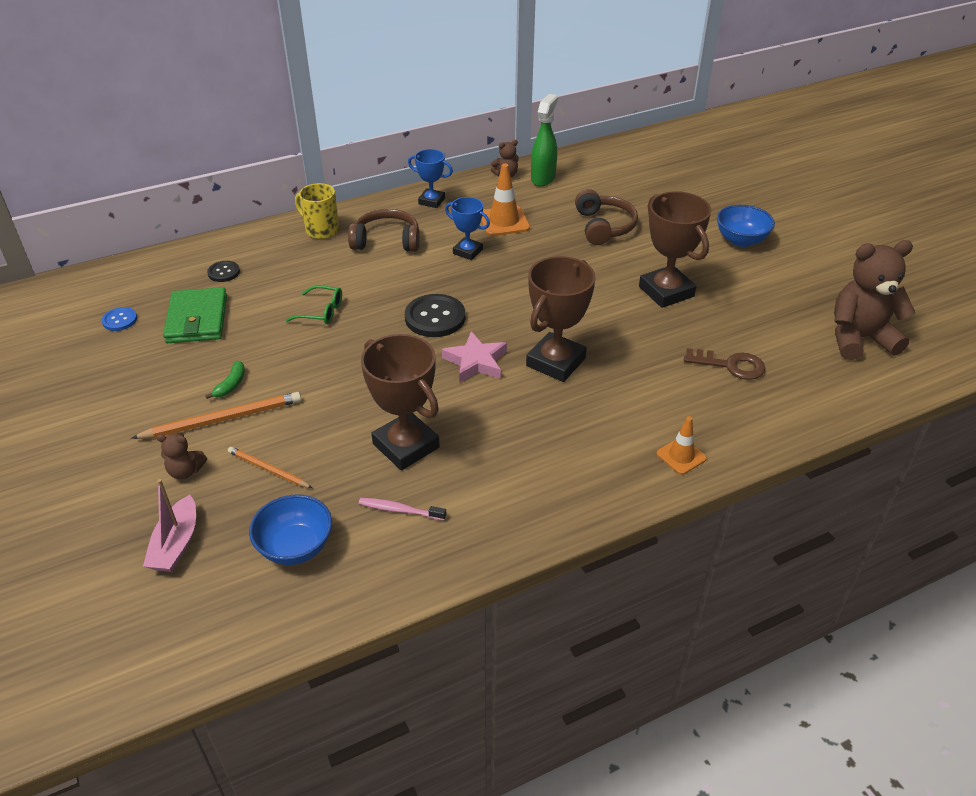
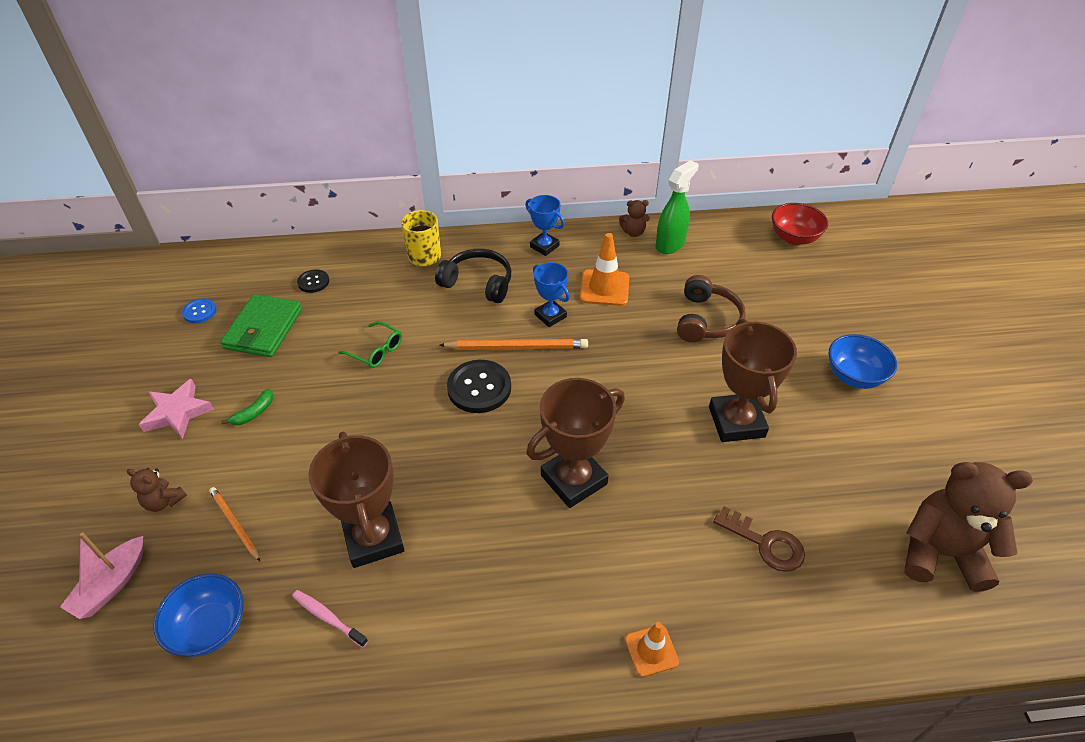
camera: 20 degrees right, 5 degrees up
(222, 419) = (225, 451): orange pencil -> orange pencil (516, 347)
(386, 241) = (478, 283): brown headphones -> black headphones
(476, 361) = (492, 454): pink star -> pink star (178, 412)
(644, 154) = (794, 238): none -> red bowl

